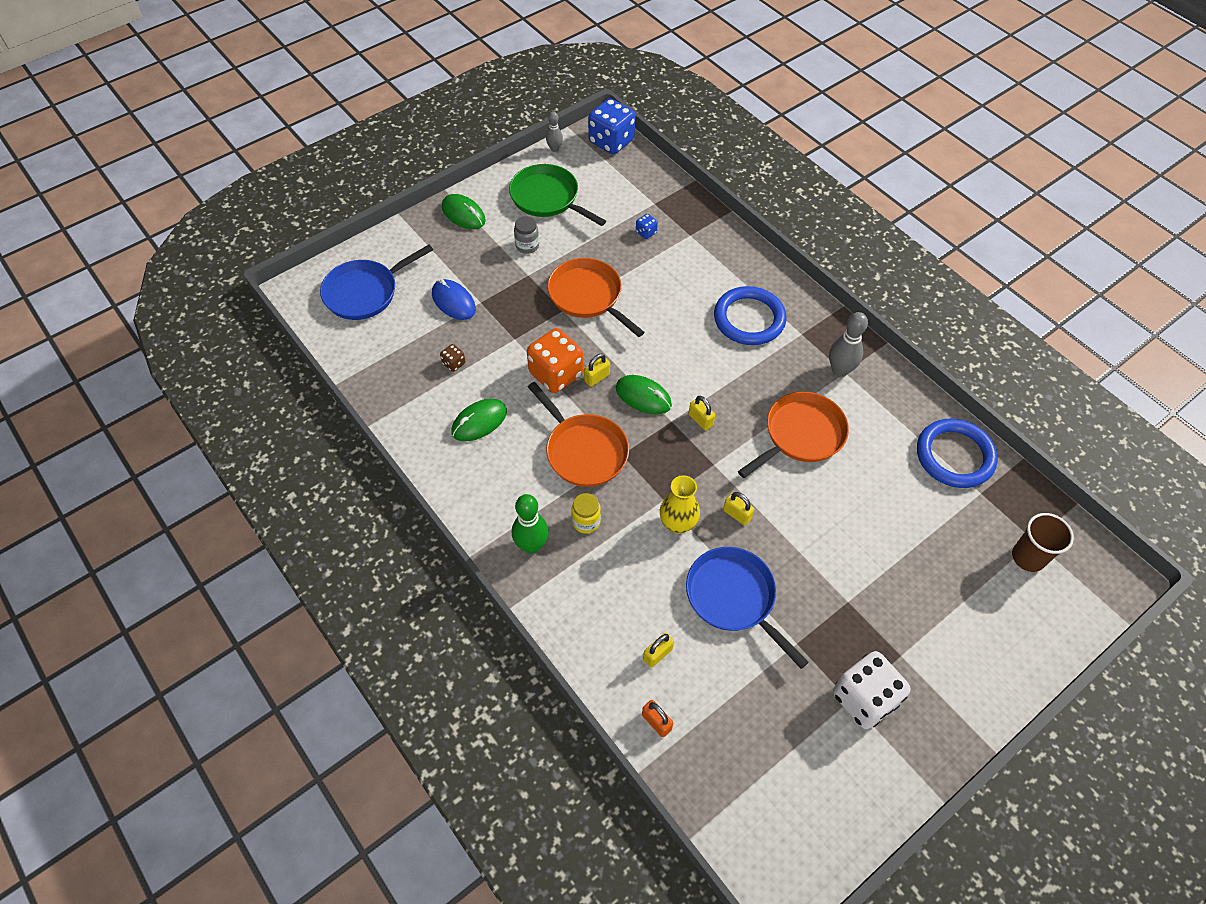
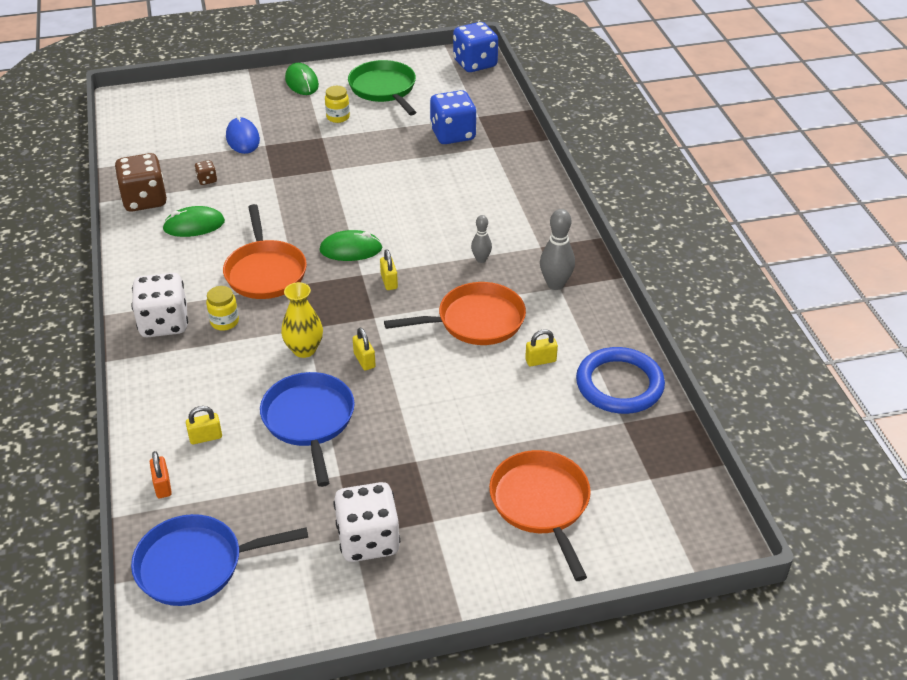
camera: 25 degrees right, 15 degrees down
(365, 292) = (176, 113): blue pan -> blue pan (196, 565)
(409, 409) = (144, 200): none -> brown dice
(527, 246) = (338, 117): grey jar -> yellow jar
(531, 545) = (164, 323): green bowling pin -> white dice
(554, 149) = (419, 57): grey bowling pin -> grey bowling pin (481, 259)
(556, 374) = (287, 211): orange dice -> none
(588, 296) = (362, 165): orange pan -> orange pan (541, 504)
(597, 378) = (321, 224): yellow padlock -> yellow padlock (540, 360)
(643, 396) = (351, 249): green mouse -> green mouse turned 60 degrees counterclockwise
(646, 232) = (453, 135): blue dice -> blue dice, size x2.30
(749, 319) = (497, 222): blue ring -> none
(1028, 557) = (632, 490): brown cup -> none

